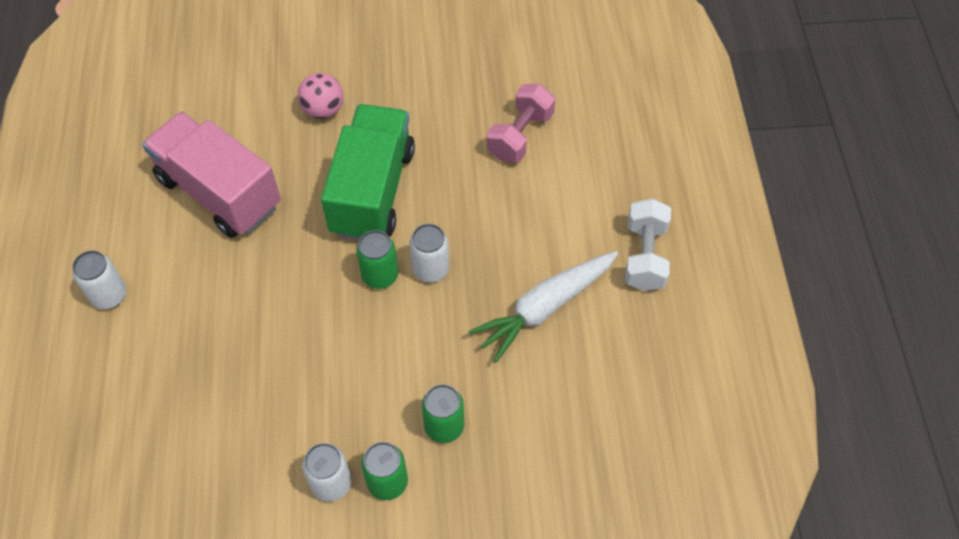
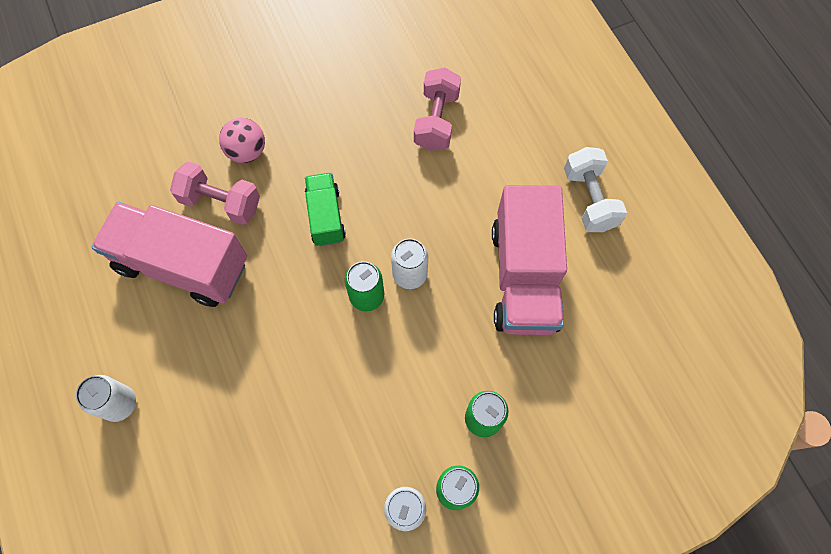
camera: 20 degrees left, 10 degrees up
(279, 148) = (221, 202): none -> pink dumbbell
(372, 191) = (326, 216): green truck -> green truck, size x0.54
(544, 308) = (524, 277): white carrot -> pink truck

